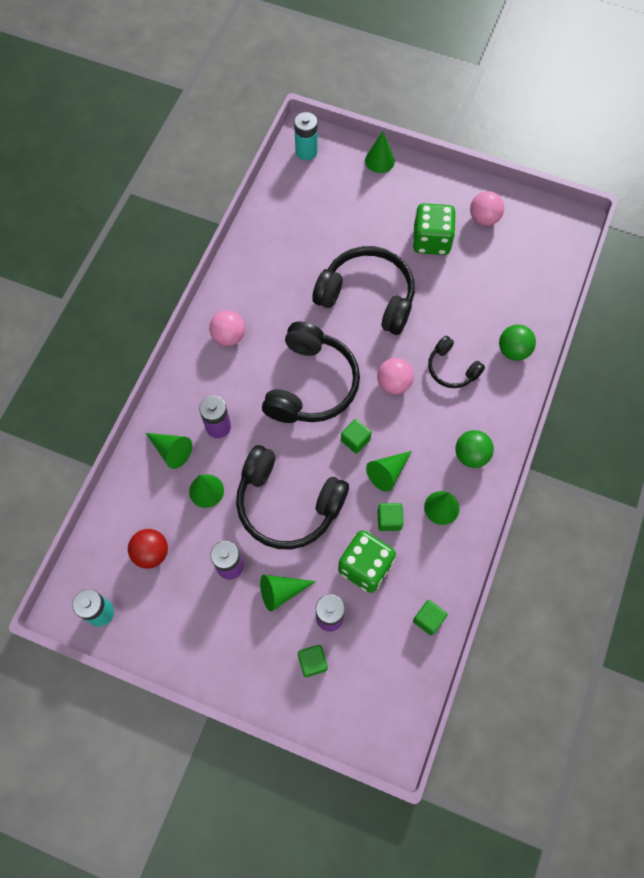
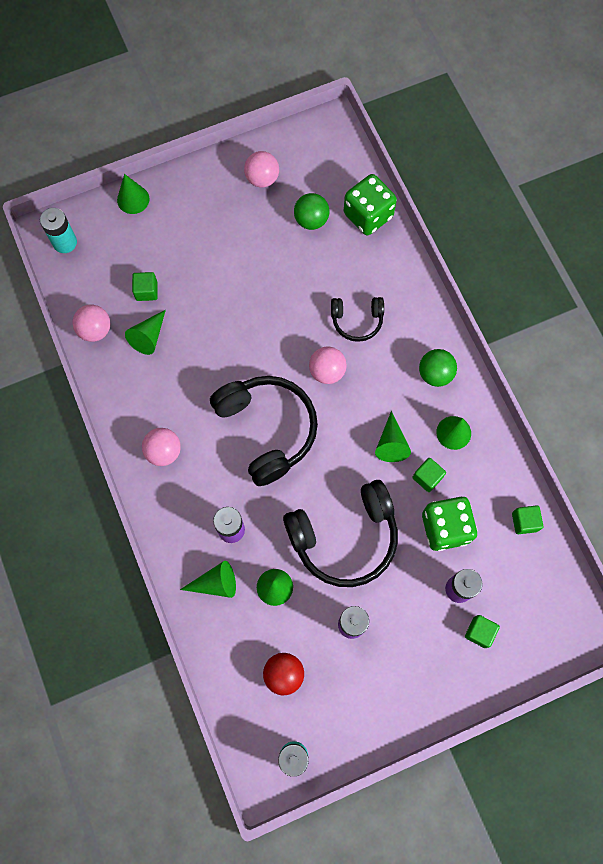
camera: 45 degrees left, 5 degrees up
(267, 222) = (95, 330): none -> pink ball
(281, 592) = (407, 605): green cone -> green cone (148, 337)
(355, 440) = (343, 441): green cube -> green cube (146, 291)
(367, 297) = (238, 321): black headphones -> none
(431, 240) = (241, 232): green dice -> green dice (368, 215)
(513, 350) = (386, 266): green ball -> green ball (311, 220)

